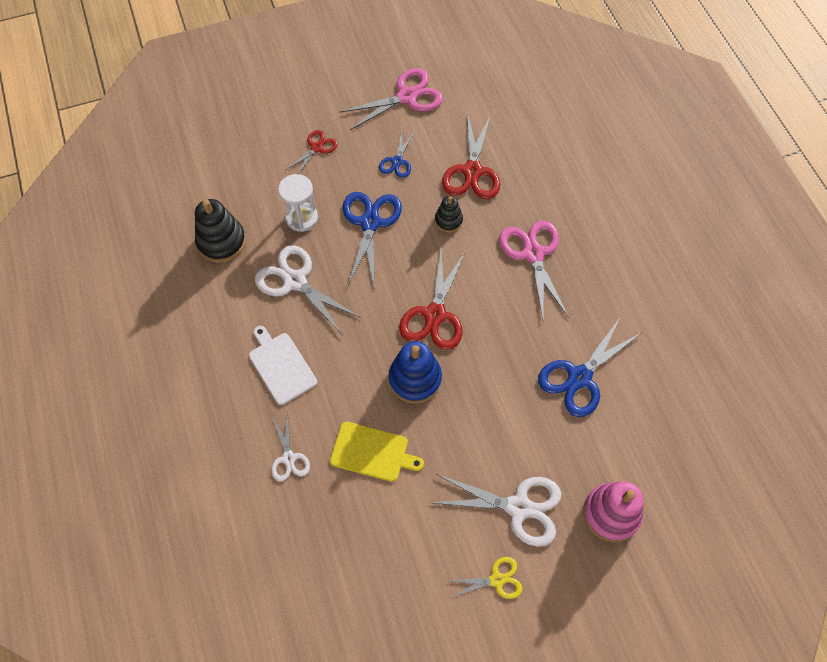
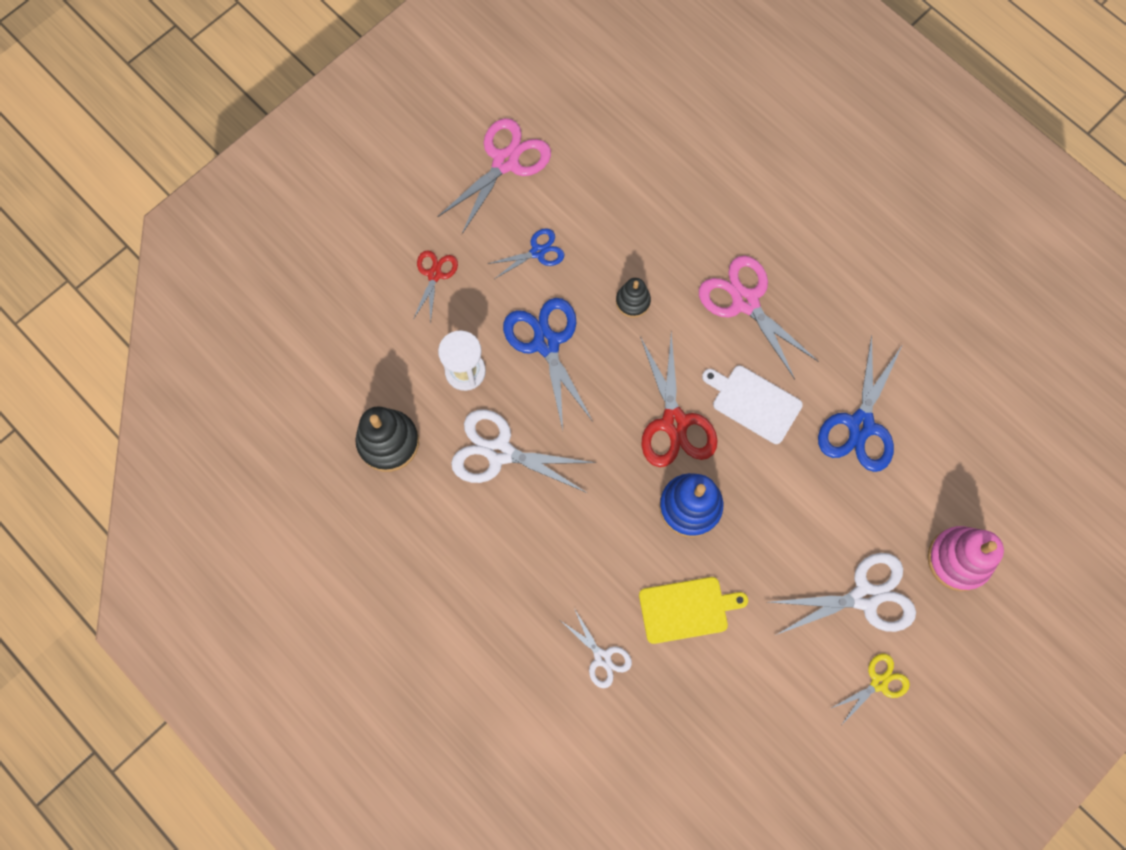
camera: 25 degrees left, 10 degrees up
(281, 366) = (538, 558): white cutting board -> white cutting board (753, 402)
(397, 161) = (537, 252): blue scissors -> blue scissors turned 105 degrees counterclockwise
(472, 171) = (629, 227): red scissors -> none

